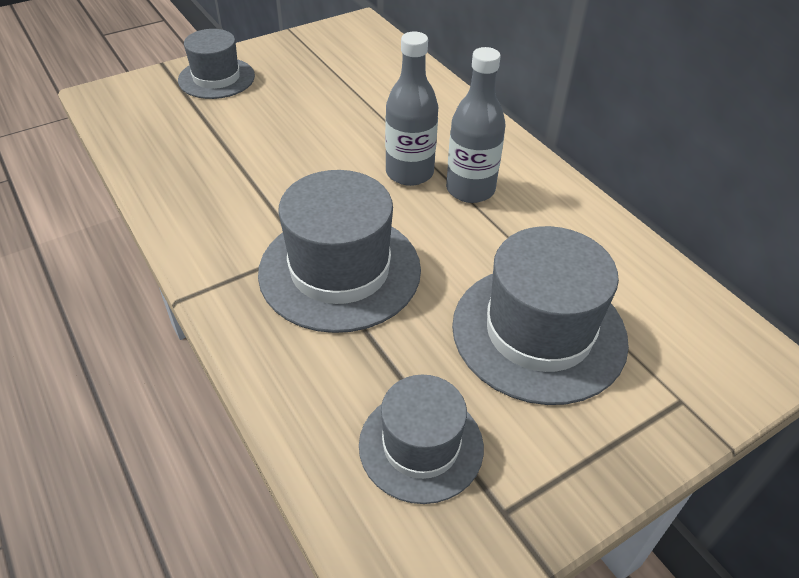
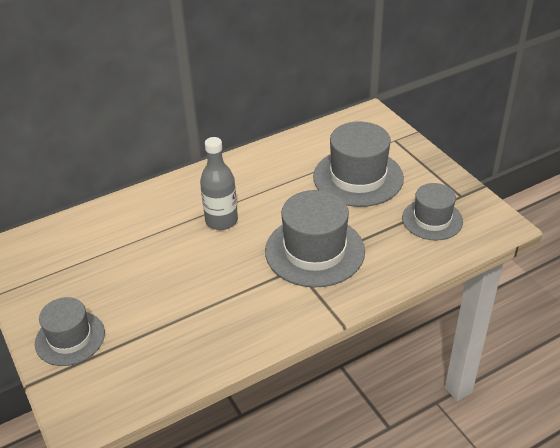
camera: 85 degrees left, 5 degrees down
(470, 189) = (241, 195): grey bottle -> none

